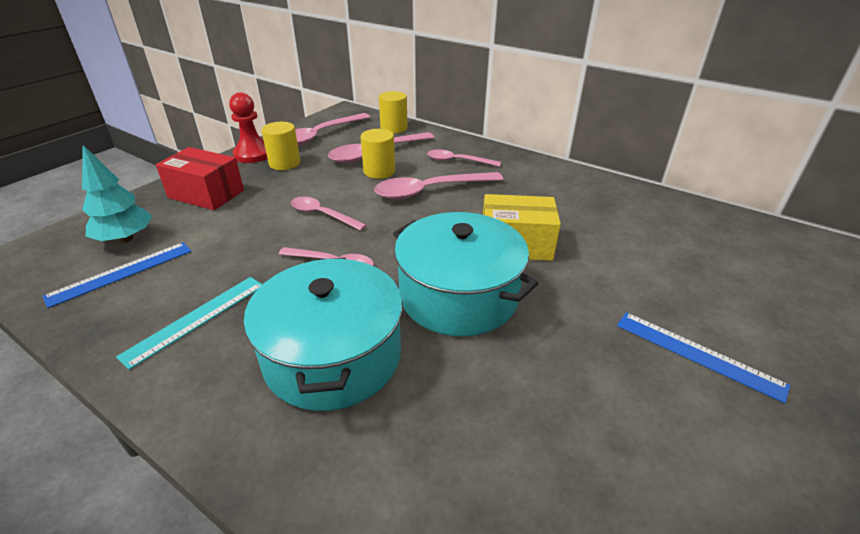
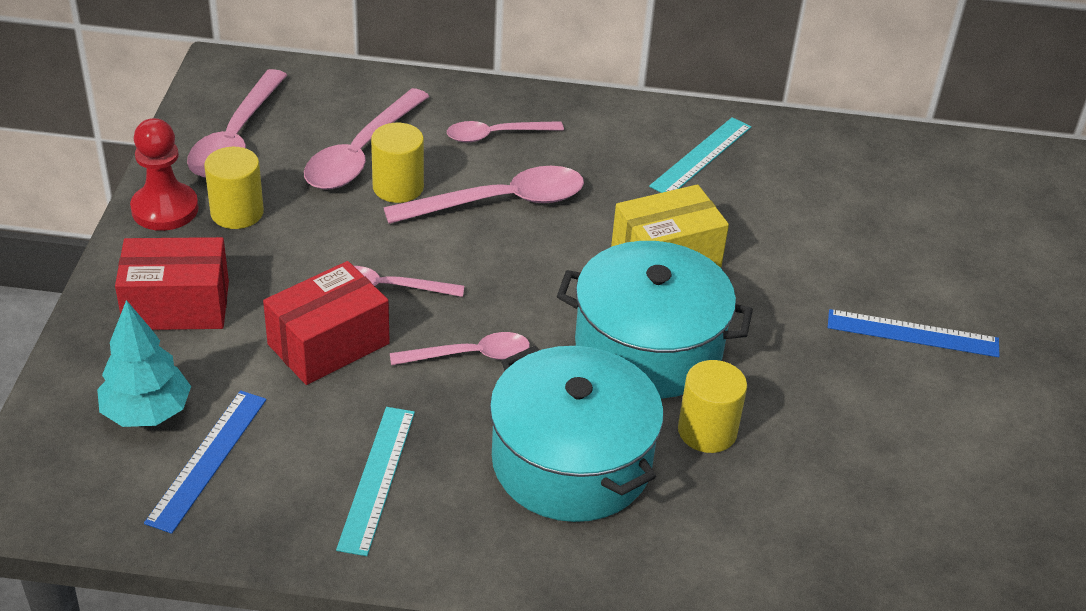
camera: 30 degrees left, 5 degrees up
(258, 233) = (328, 344): none -> red box
(394, 128) = (343, 89): yellow cylinder -> yellow cylinder (707, 431)
(430, 191) = (499, 202): pink spoon -> pink spoon turned 150 degrees counterclockwise
(582, 197) = (701, 156): none -> turquoise ruler

